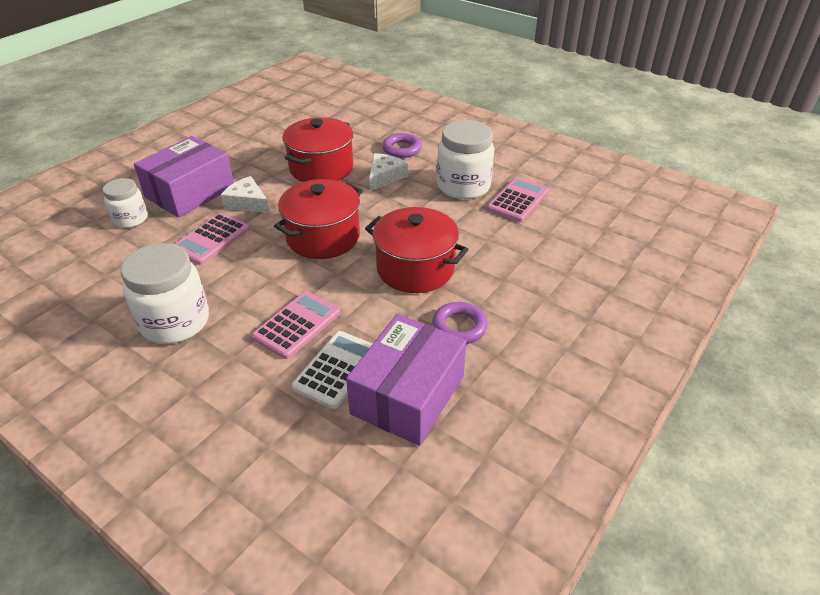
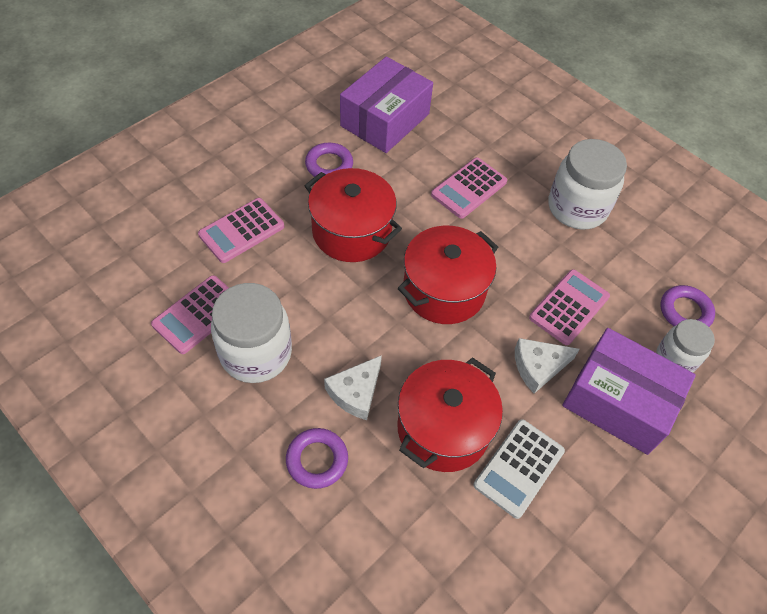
camera: 175 degrees left, 15 degrees up
(103, 249) = (685, 311): none -> purple ring
(190, 192) = (618, 401): purple box -> purple box turned 75 degrees clockwise
(247, 202) = (538, 367): white cheese -> white cheese turned 120 degrees clockwise
(337, 369) = (436, 146): white calculator -> white calculator (519, 468)
(518, 256) = (241, 230): none -> pink calculator

